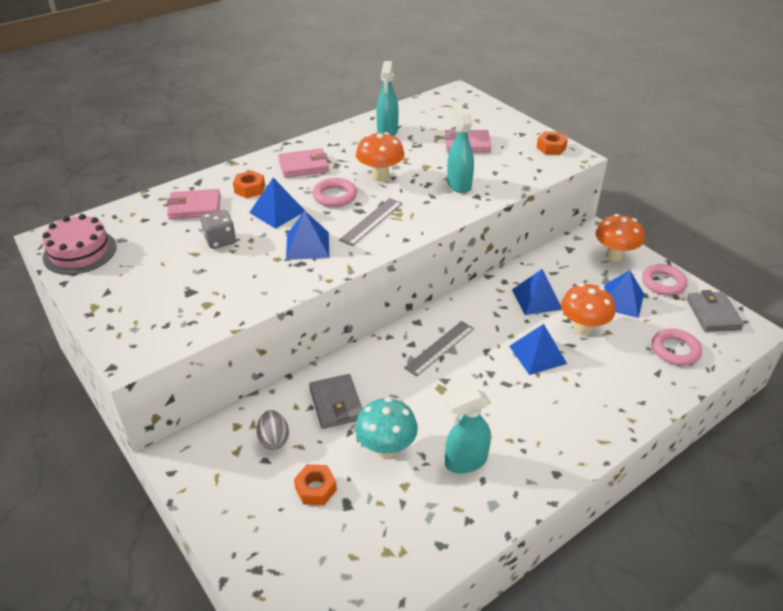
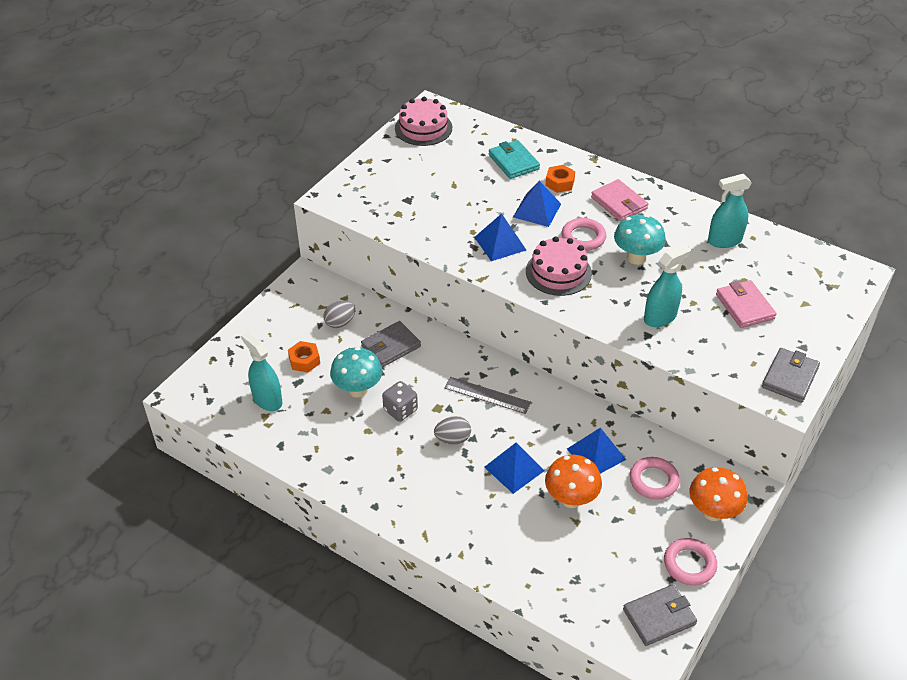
camera: 70 degrees right, 5 degrees up
(195, 207) = (513, 162): pink wallet -> turquoise wallet
(220, 240) = (478, 192): grey dice -> grey dice (400, 410)
(371, 221) = (558, 272): grey ruler -> pink cake
(380, 176) = (636, 258): orange mushroom -> turquoise mushroom
(465, 461) = (364, 442): turquoise spray bottle -> turquoise spray bottle (267, 400)
(486, 388) = (452, 439): none -> grey egg
(551, 148) = (790, 377): orange nut -> grey wallet
(621, 300) = (635, 527): blue pyramid -> none
(675, 350) = (578, 583): pink ring -> pink ring (653, 481)

